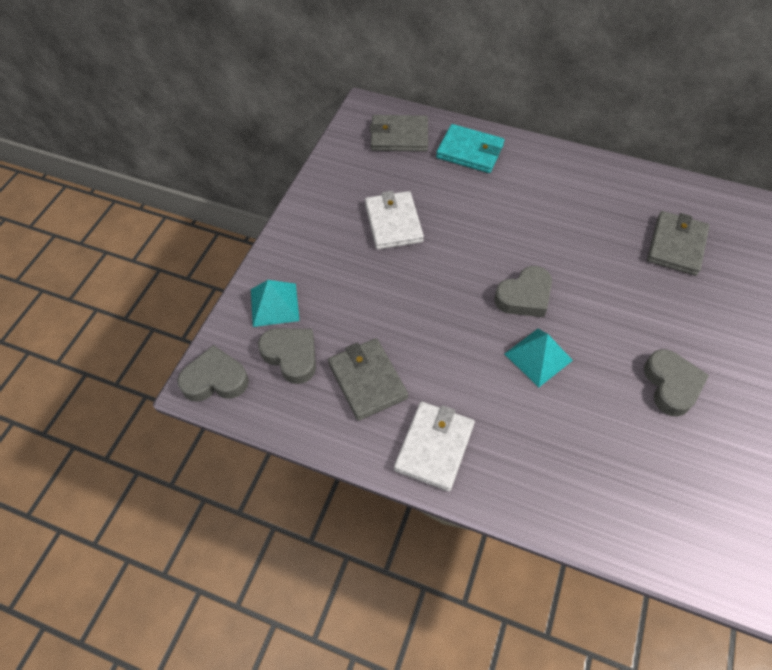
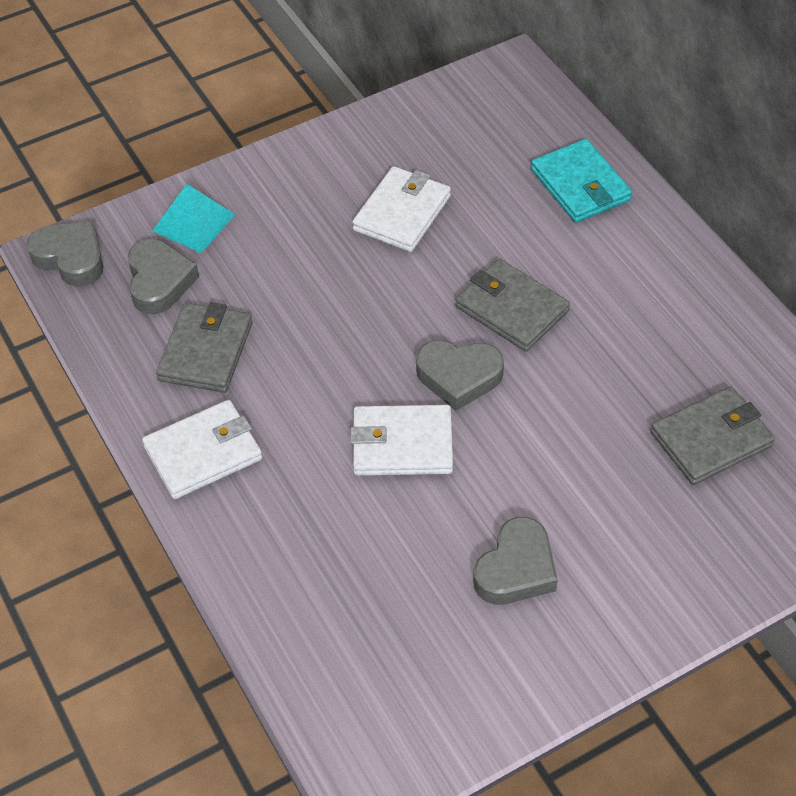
camera: 40 degrees right, 5 degrees down
(399, 136) = (515, 121): grey wallet -> grey wallet (511, 309)
(538, 357) = (402, 444): turquoise pyramid -> white wallet

